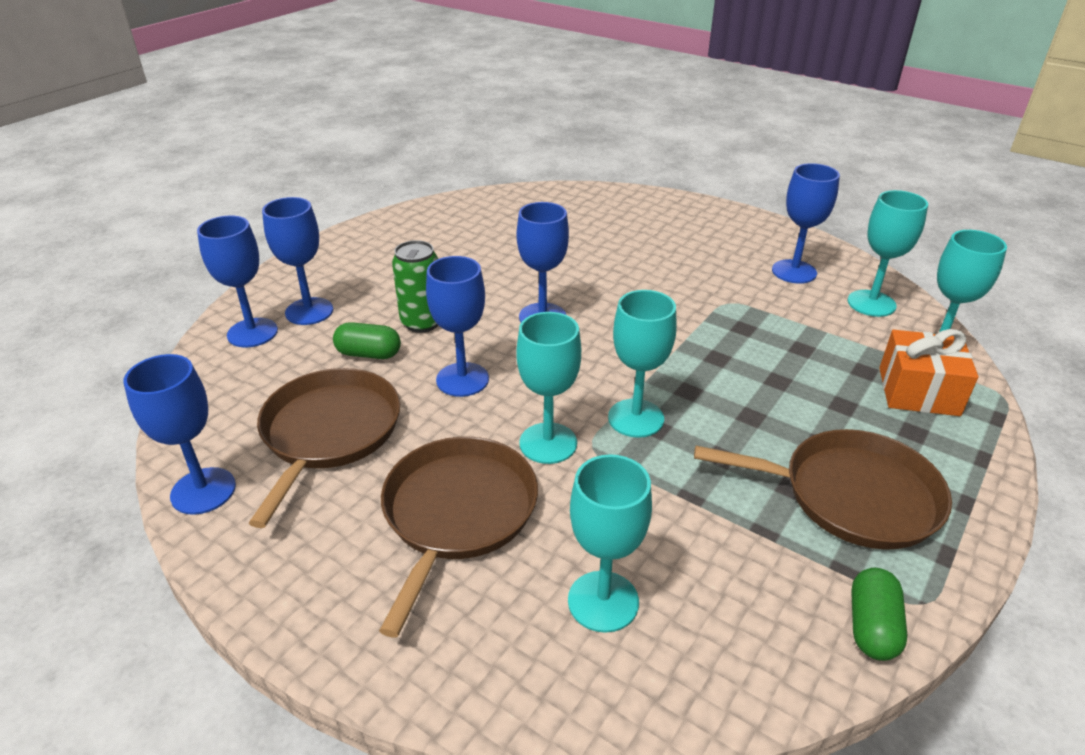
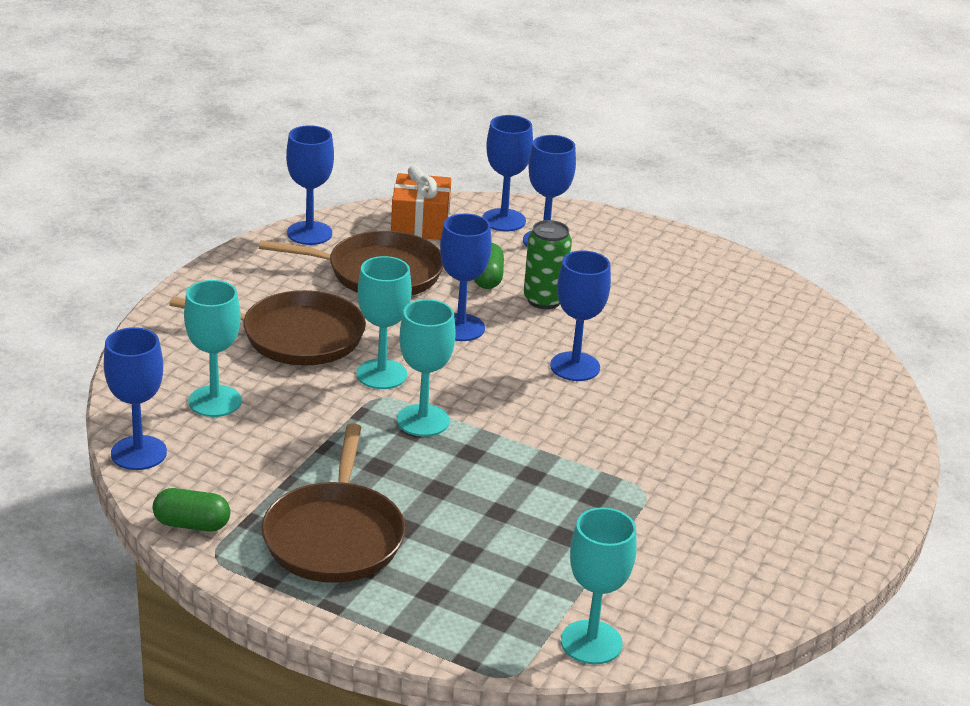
camera: 80 degrees right, 5 degrees down
(794, 272) = (737, 550): blue goblet -> blue goblet (138, 453)
(871, 303) = (680, 605): turquoise goblet -> none
(918, 391) = (502, 610): orange gift -> orange gift (420, 224)

